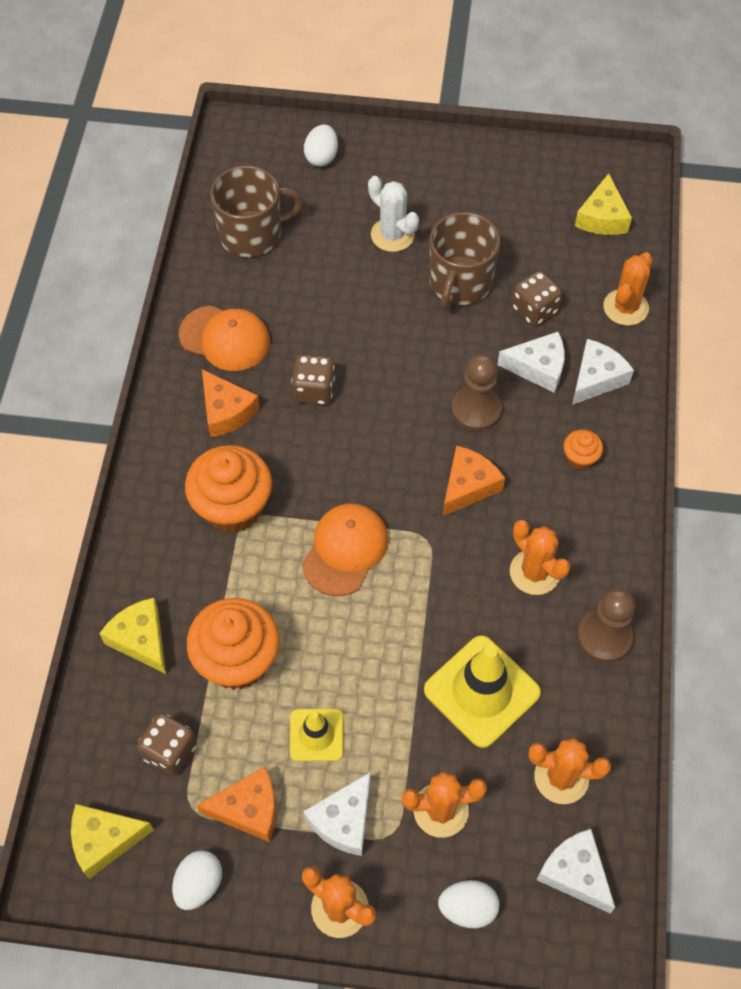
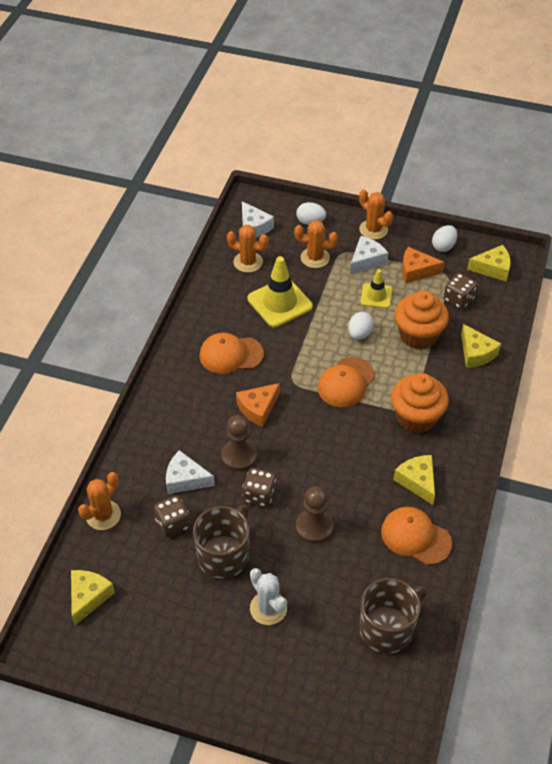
camera: 170 degrees left, 10 degrees down
(226, 411) = (417, 481): orange cheese -> yellow cheese
(252, 234) = (387, 628): brown mug -> brown mug turned 150 degrees clockwise
(314, 390) = (352, 487): brown dice -> brown dice (259, 495)
(321, 157) = (316, 702): white egg -> white egg (359, 334)
(534, 572) = (231, 355): orange cactus -> orange cap
(580, 458) = (178, 415): orange cupcake -> none
(596, 378) = (146, 465): white cheese -> none
(604, 637) = (201, 318): brown pawn -> brown pawn (314, 527)

